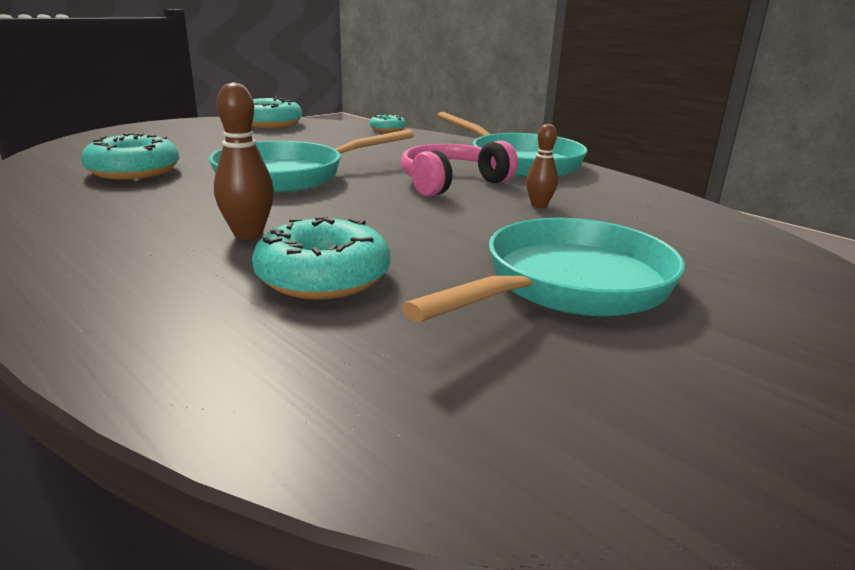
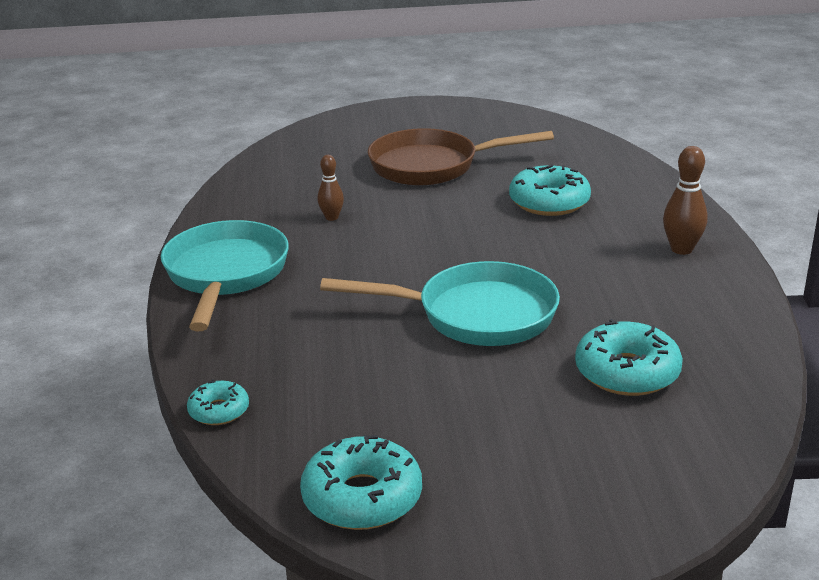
camera: 140 degrees left, 5 degrees up
(248, 234) = (568, 245): brown bowling pin -> brown bowling pin (681, 249)
(452, 183) = (347, 261): pink headphones -> none
(568, 285) = (432, 166): turquoise pan -> brown pan

